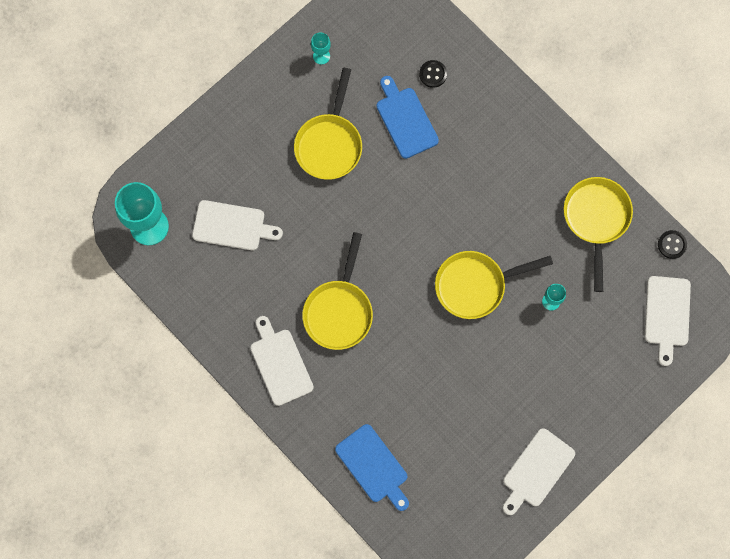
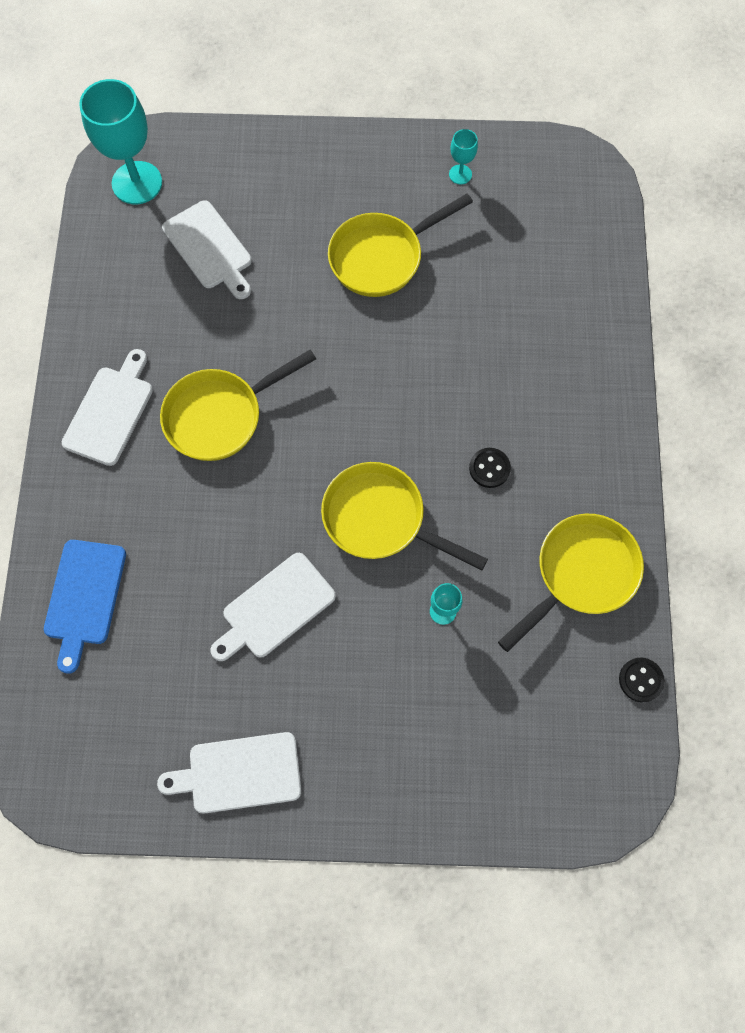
camera: 45 degrees right, 5 degrees down
(405, 120) = (480, 299): blue cutting board -> none
(433, 74) = (554, 282): black button -> black button (489, 468)
(667, 315) = (558, 750): white cutting board -> white cutting board (274, 608)

